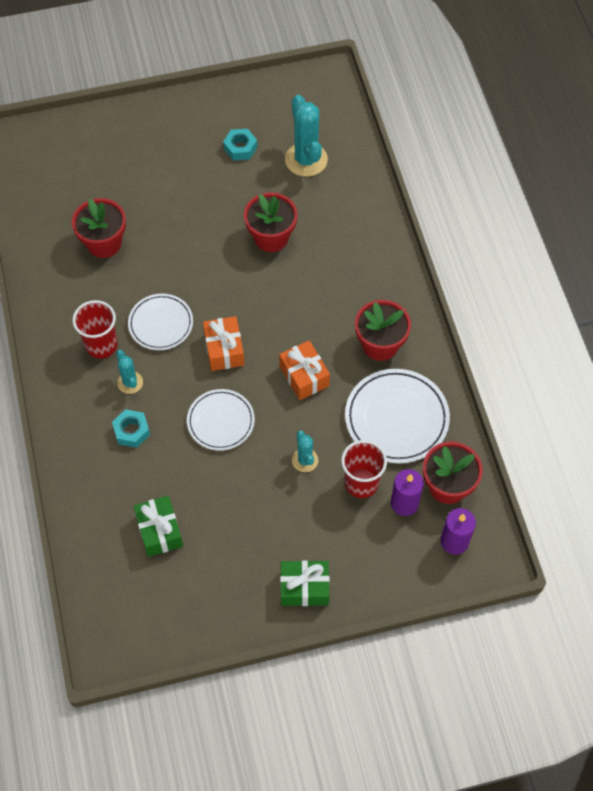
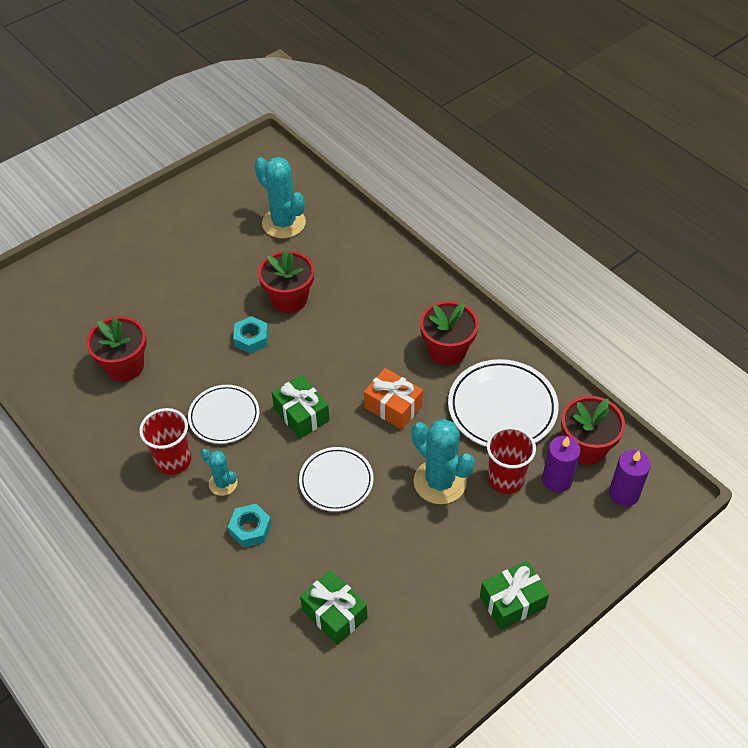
camera: 25 degrees left, 10 degrees down
(224, 350) = (301, 414): orange gift -> green gift
(240, 148) = (215, 235): turquoise nut -> turquoise nut (251, 339)
(305, 460) = (439, 482): turquoise cactus -> turquoise cactus, size x1.83

